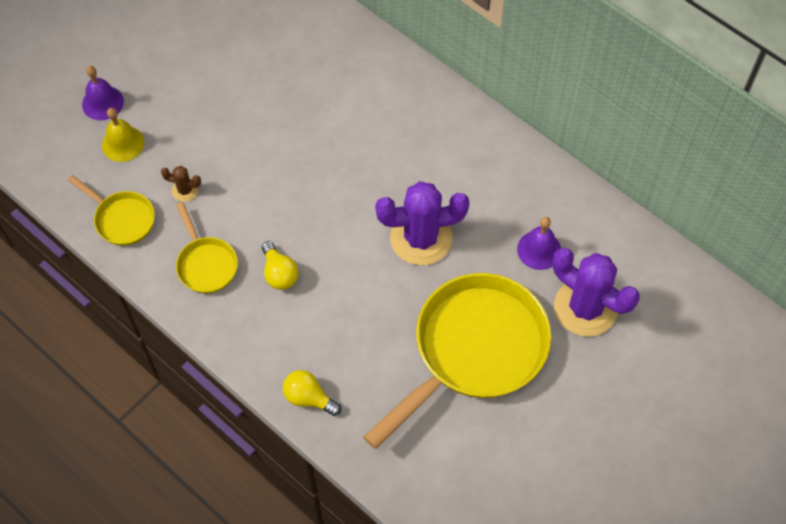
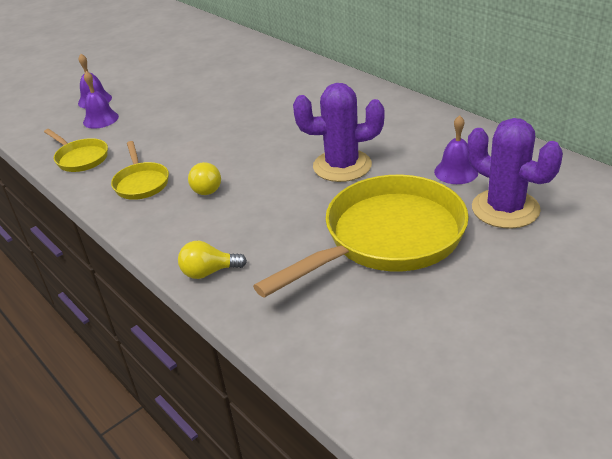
camera: 10 degrees right, 25 degrees down
(123, 143) = (100, 119): yellow bell -> purple bell
(185, 190) = (140, 142): brown cactus -> none
(309, 398) = (209, 272): yellow light bulb -> yellow light bulb turned 45 degrees counterclockwise

